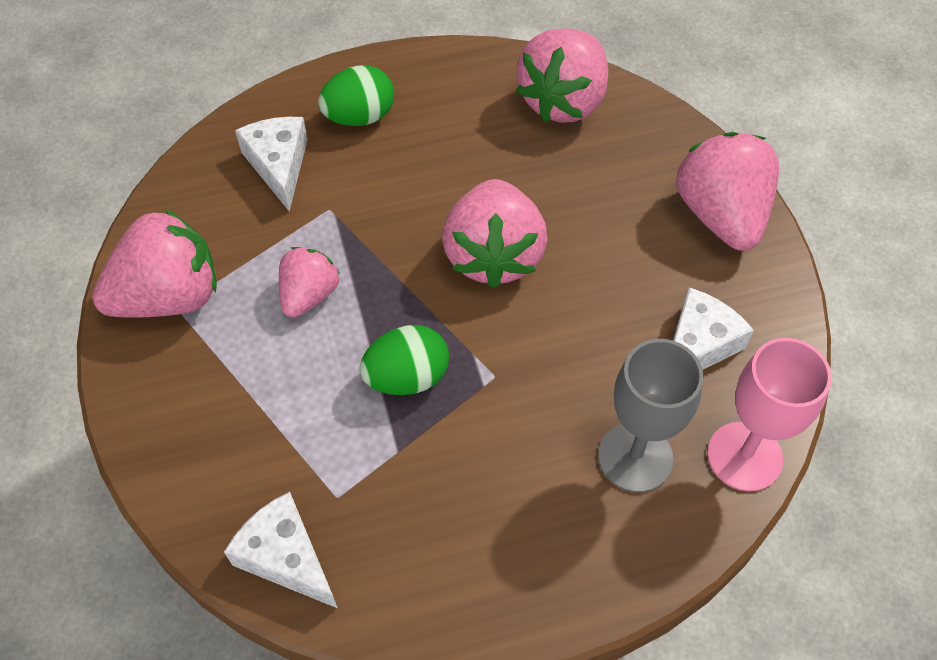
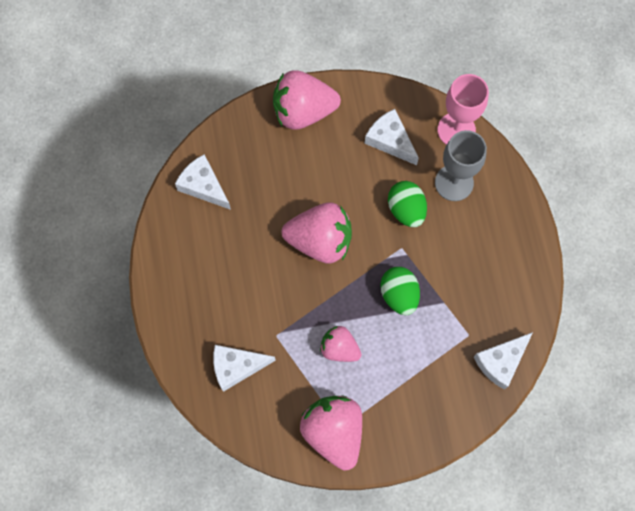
camera: 85 degrees left, 15 degrees up
(359, 117) = (201, 314): green egg -> green egg (406, 210)
(563, 101) = (203, 186): pink strawberry -> white cheese

